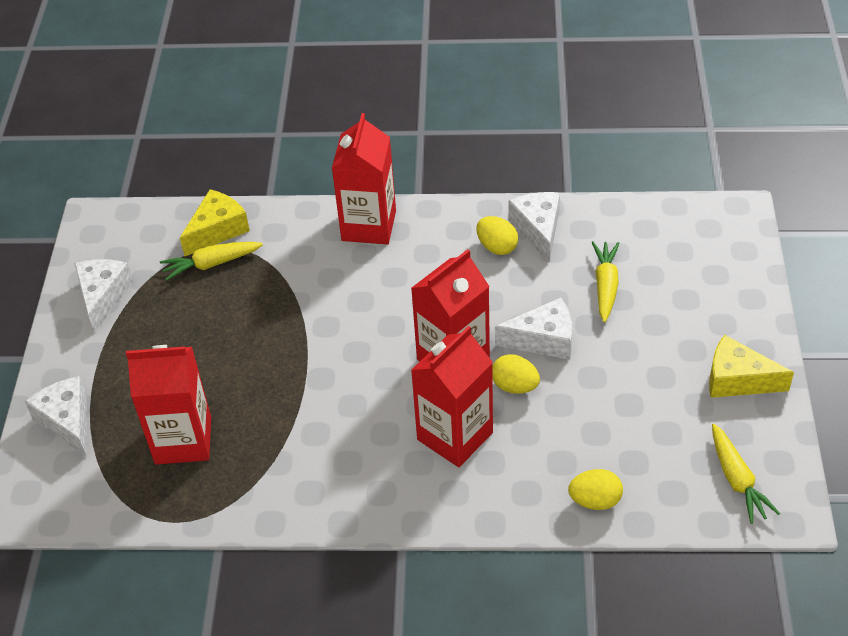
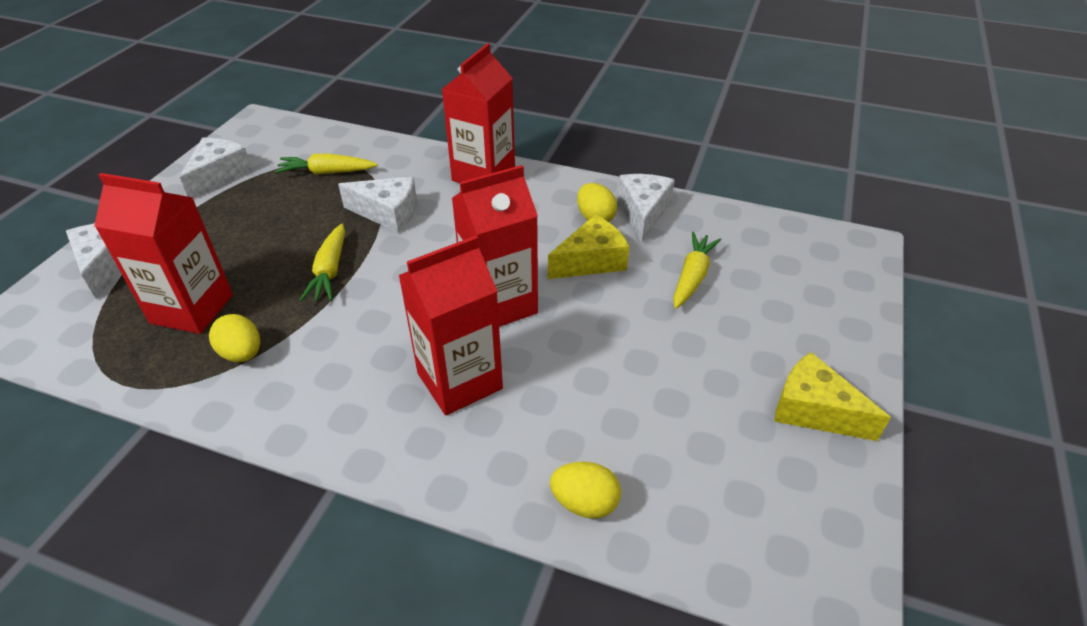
camera: 15 degrees right, 5 degrees down
(217, 230) = (350, 149): yellow cheese -> yellow cheese (591, 261)
(515, 386) = (551, 348): yellow egg -> yellow egg (242, 354)
(543, 340) = (603, 310): white cheese -> white cheese (388, 213)
(737, 480) = (778, 533): yellow carrot -> yellow carrot (330, 271)

